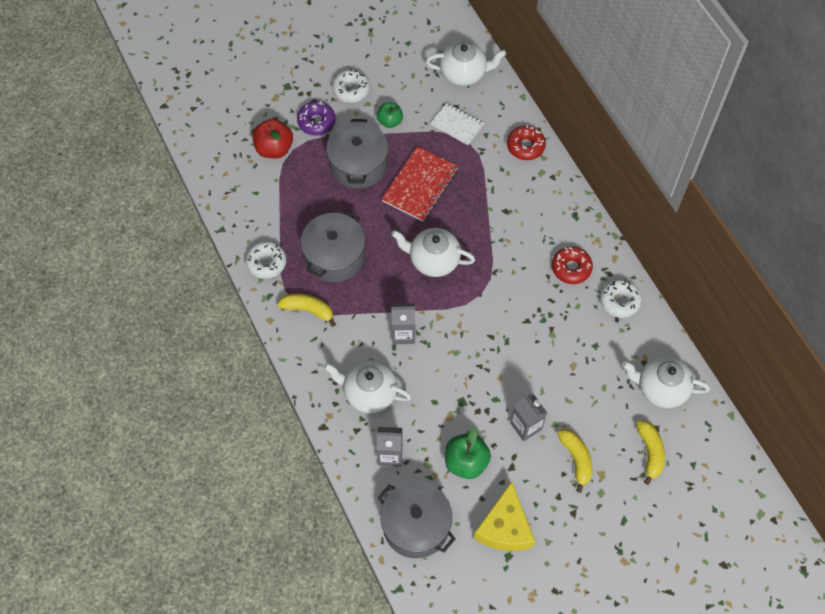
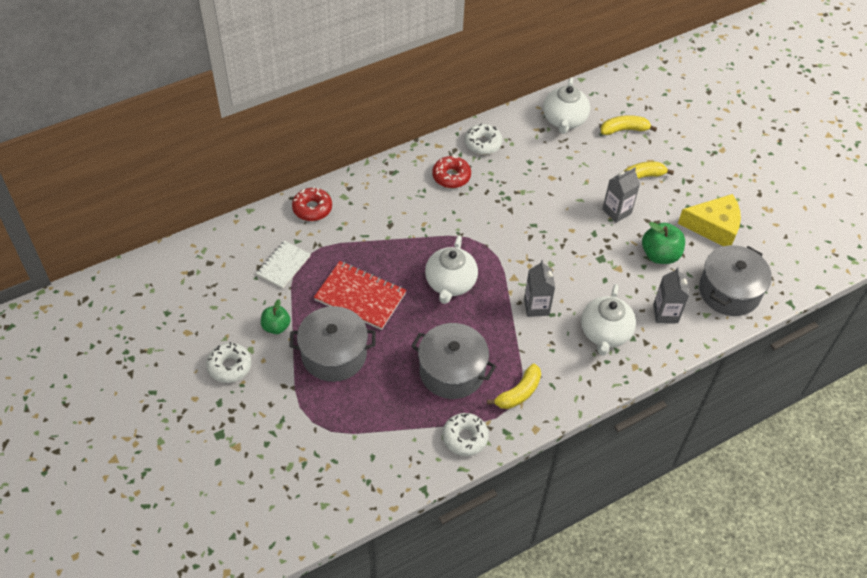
camera: 95 degrees left, 10 degrees down
(274, 148) = (310, 441): red apple -> none
(308, 309) = (519, 393): yellow banana -> yellow banana turned 150 degrees counterclockwise
(316, 122) = (274, 399): purple donut -> none
(464, 73) = (215, 260): white teapot -> none

